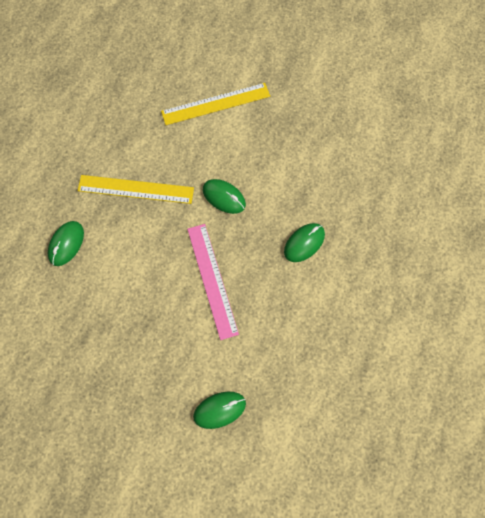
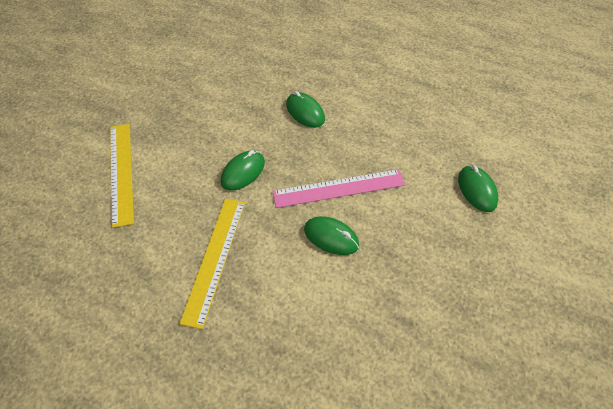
camera: 85 degrees left, 15 degrees down
(66, 244) = (278, 343): green mouse -> green mouse (331, 237)

